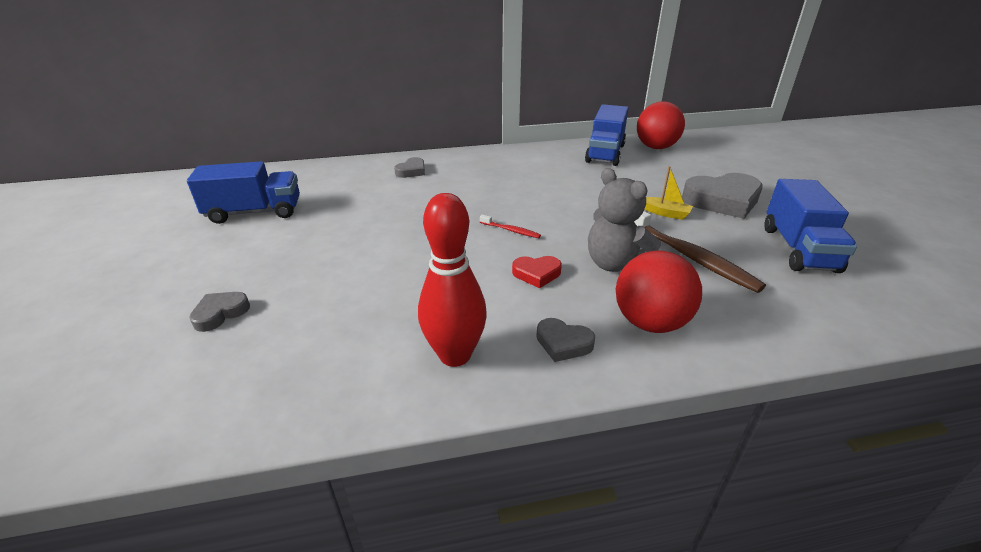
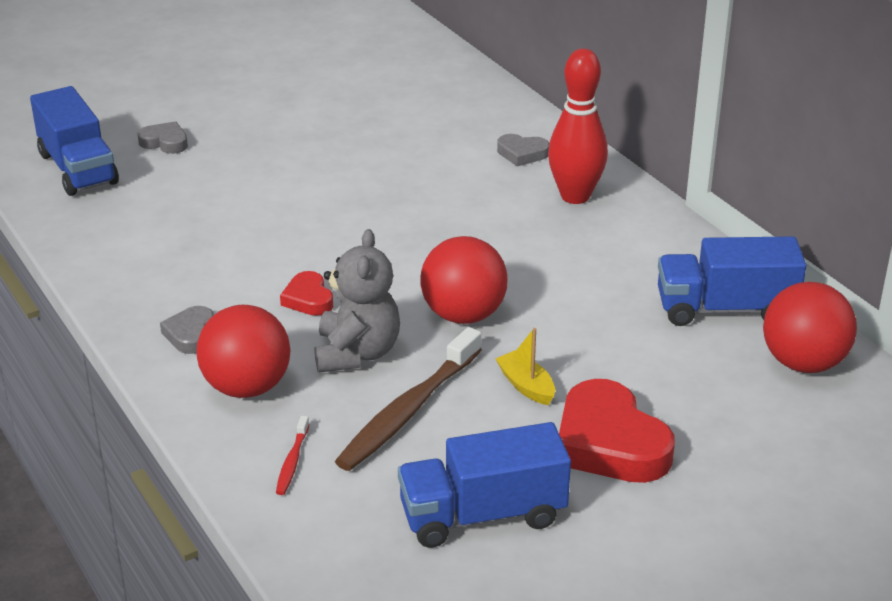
camera: 70 degrees right, 0 degrees up
(255, 212) = (346, 90): blue truck -> blue truck (78, 169)
(455, 355) = (151, 276): red bowling pin -> red bowling pin (575, 196)
(511, 230) = (399, 264): red toothbrush -> red toothbrush (292, 461)
(583, 219) = (463, 315): none -> red ball
(616, 264) = (357, 353): grey teddy bear -> grey teddy bear turned 150 degrees clockwise
(665, 213) = (526, 386): yellow boat -> yellow boat turned 135 degrees clockwise
(722, 201) = (609, 443): grey heart -> red heart

